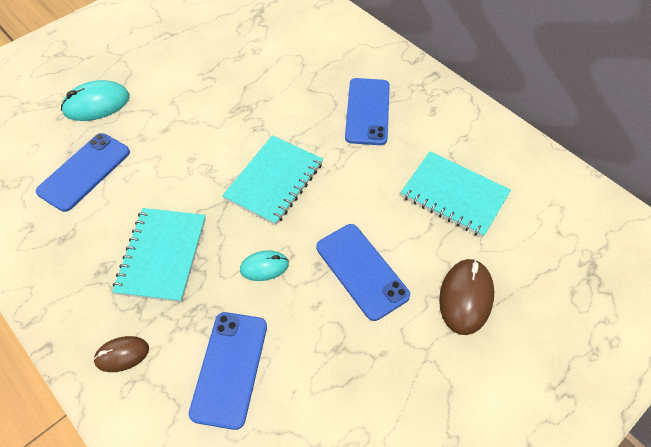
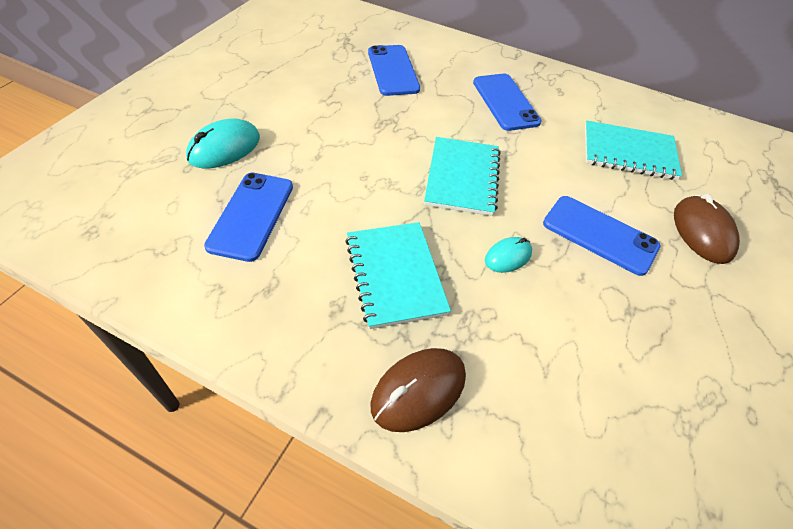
camera: 25 degrees left, 5 degrees down
(122, 355) = (418, 390): brown mouse -> brown mouse, size x1.63
(230, 368) = (543, 364): blue phone -> blue phone (393, 70)

